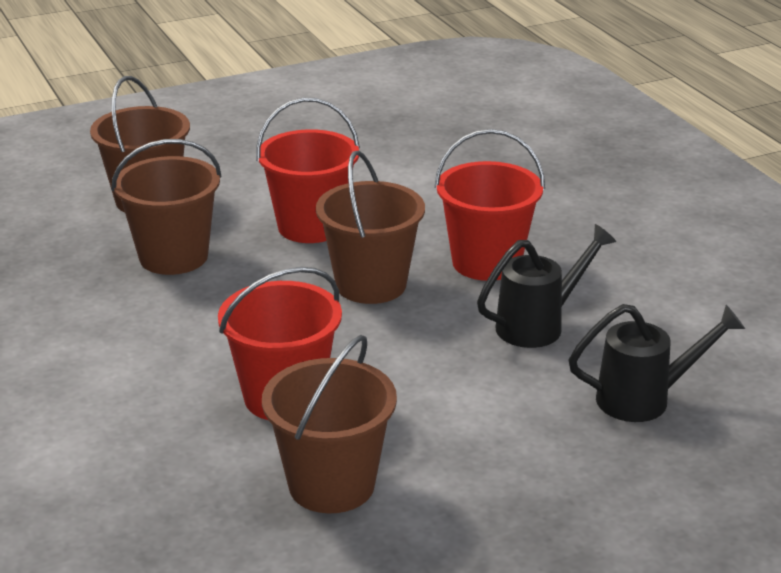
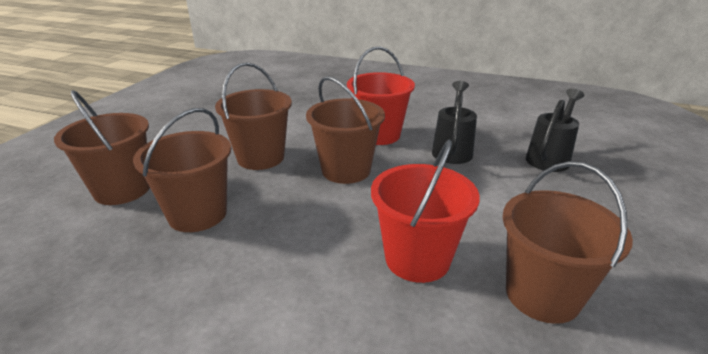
camera: 45 degrees left, 0 degrees up
(310, 226) = (260, 158): red bucket -> brown bucket

